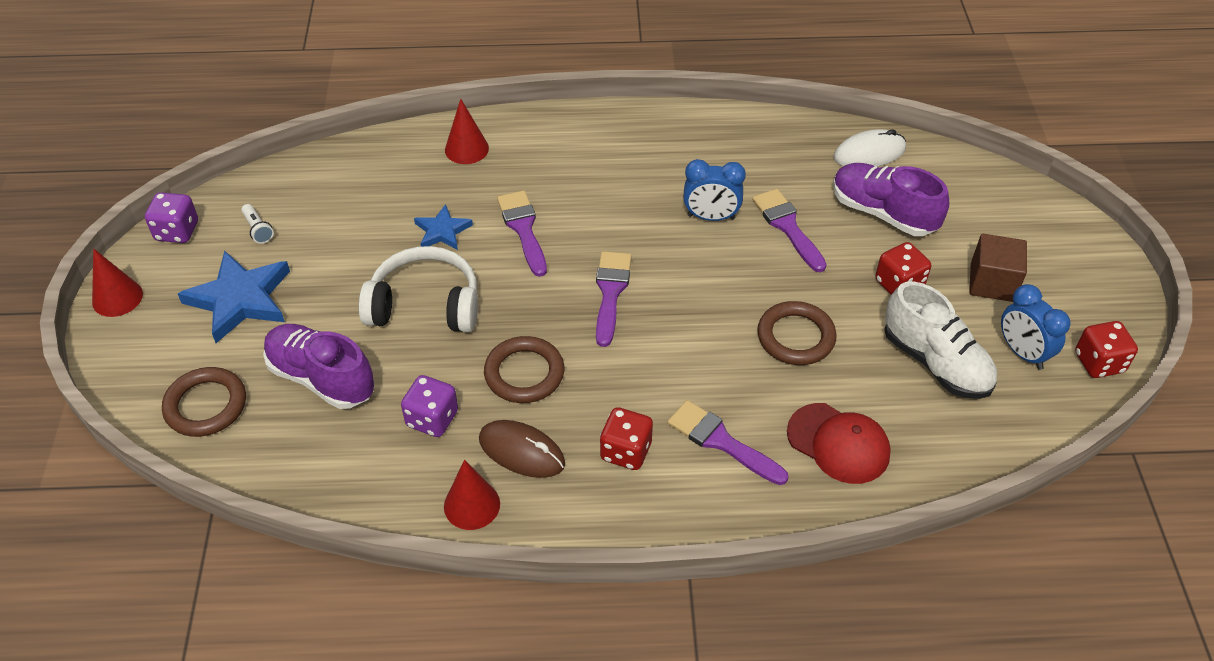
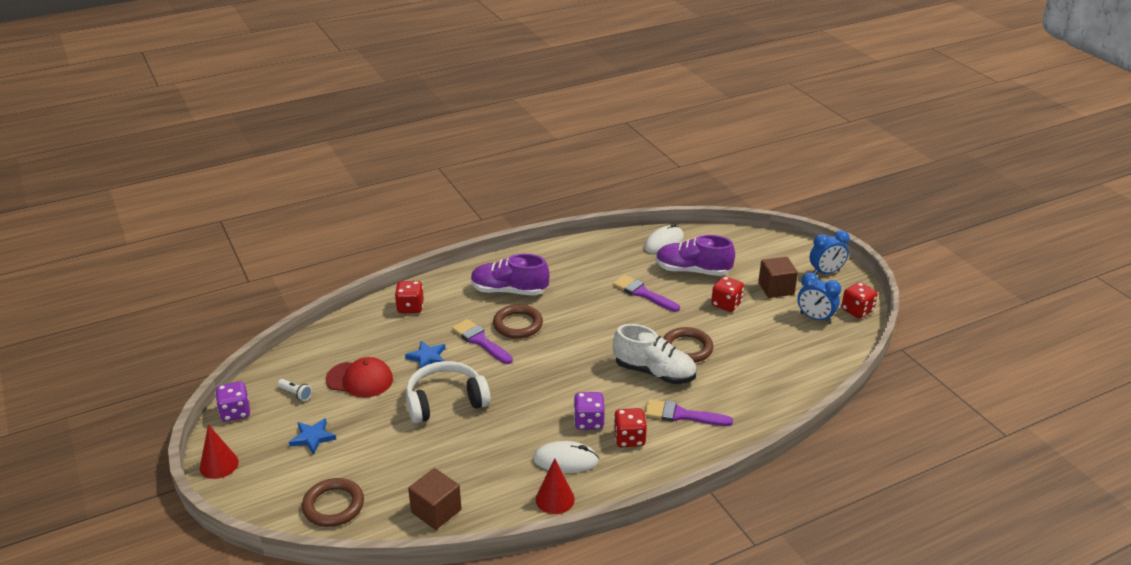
camera: 25 degrees left, 15 degrees down
(240, 299) = (312, 438): blue star -> blue star, size x0.56
(317, 462) = (436, 511): none -> brown cube
(321, 378) = (404, 464): purple shoe -> purple shoe (509, 291)
(432, 419) = (496, 462): purple dice -> purple dice (588, 422)
(466, 149) = (410, 307): red cone -> red dice
(521, 451) = (565, 460): brown mouse -> white mouse
(524, 373) = (537, 418): brown ring -> brown ring (518, 324)
(610, 292) = (560, 358): purple brush -> none
(711, 217) = (594, 301): blue clock -> blue clock (826, 272)
(838, 443) = (748, 394): red cap -> red cap (360, 379)
(935, 363) = (773, 337): white shoe -> white shoe (654, 372)

